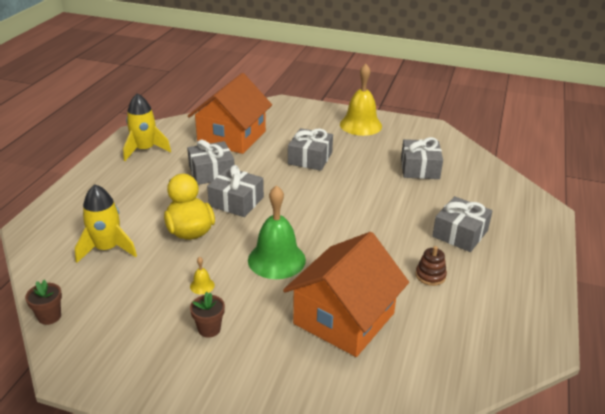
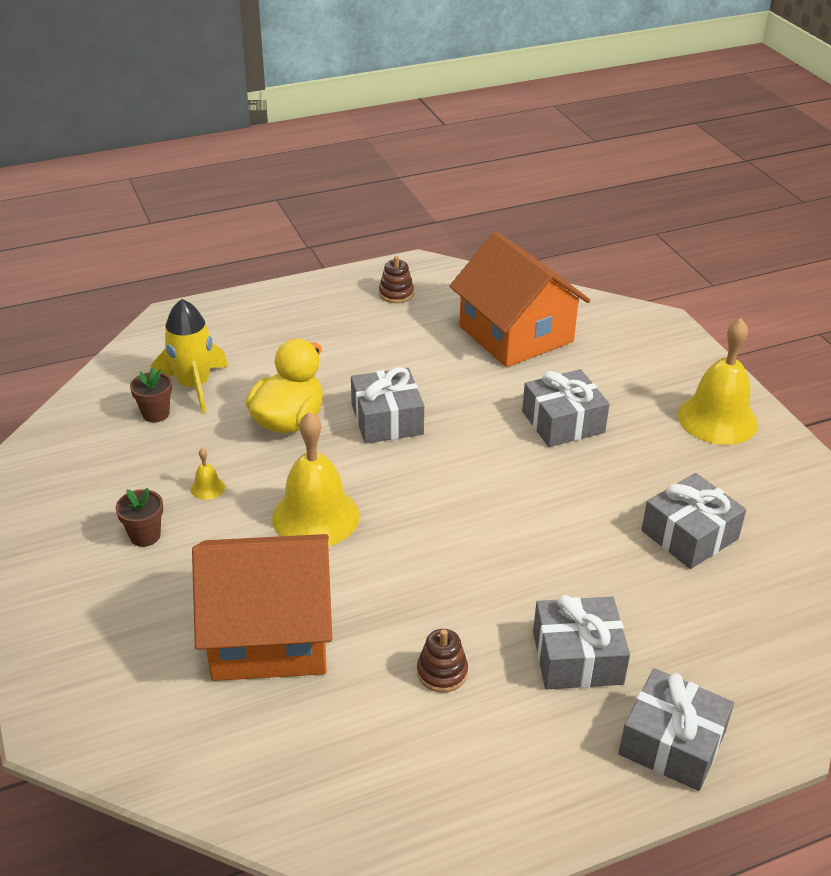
camera: 50 degrees right, 5 degrees up
(49, 316) = (59, 420): brown flower pot -> brown flower pot (156, 414)
(145, 150) = (396, 294): yellow rocket -> brown stacking toy
(211, 172) = (420, 366): grey gift -> grey gift (672, 743)
(232, 137) = (516, 334): orange house -> orange house turned 75 degrees clockwise
(276, 260) = (315, 516): green bell -> yellow bell

